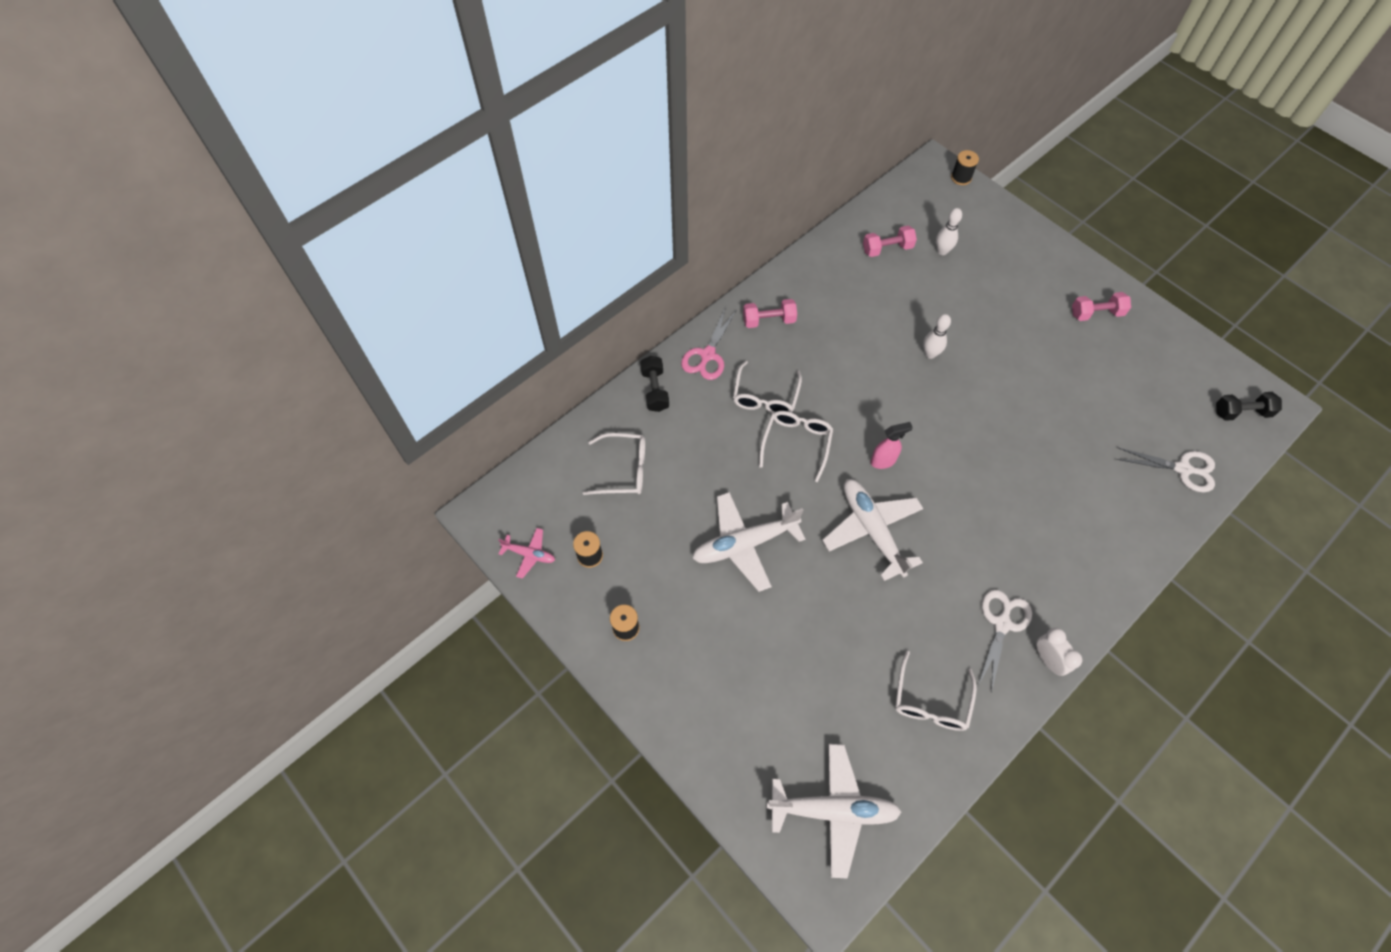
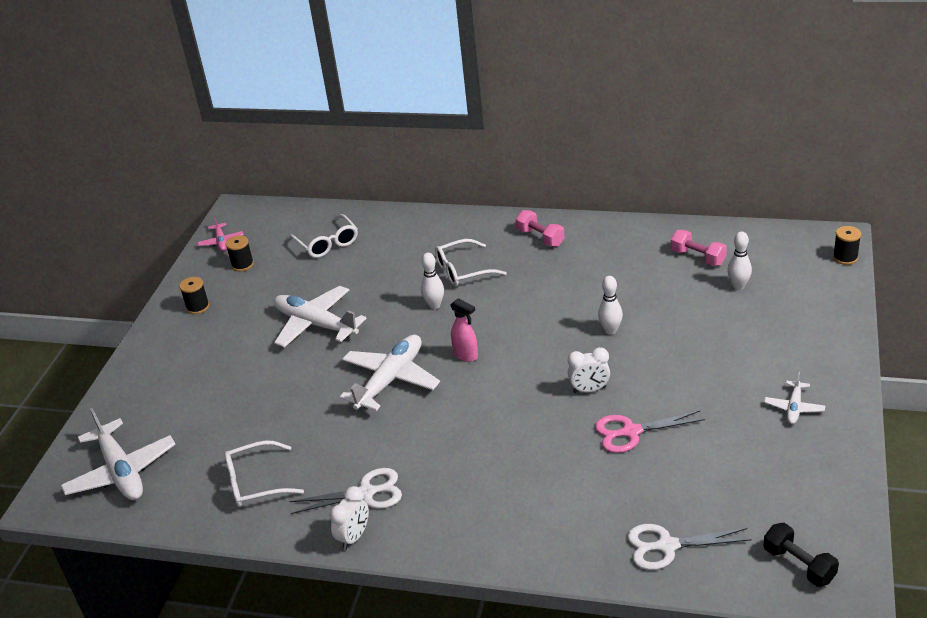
camera: 60 degrees right, 25 degrees down
(655, 390) = (411, 222): black dumbbell -> none
(707, 355) = (471, 228): pink scissors -> pink scissors (631, 432)
(796, 443) = (434, 305): white glasses -> white bowling pin
(989, 410) = (589, 390): none -> white clock
(1096, 313) = (794, 408): pink dumbbell -> white plane
(1182, 469) = (667, 546): white scissors -> white scissors turned 105 degrees clockwise

